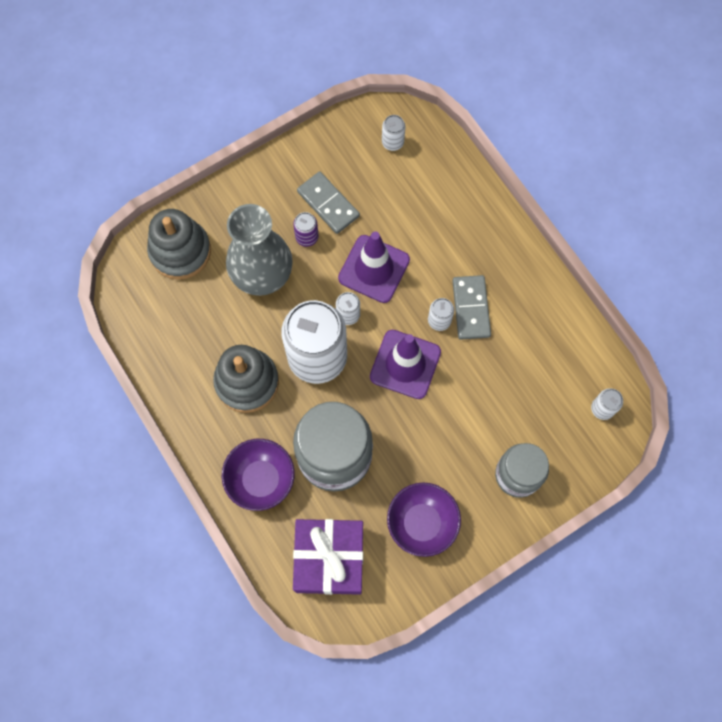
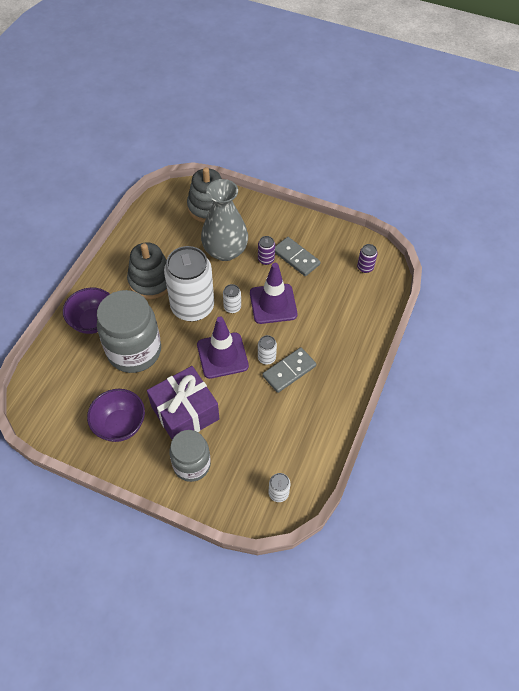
camera: 55 degrees right, 15 degrees down
(328, 204) = (296, 258): grey domino -> grey domino turned 60 degrees counterclockwise
(329, 559) = (64, 386): purple gift -> purple gift (185, 412)
(392, 142) = (365, 267): white can -> purple can

